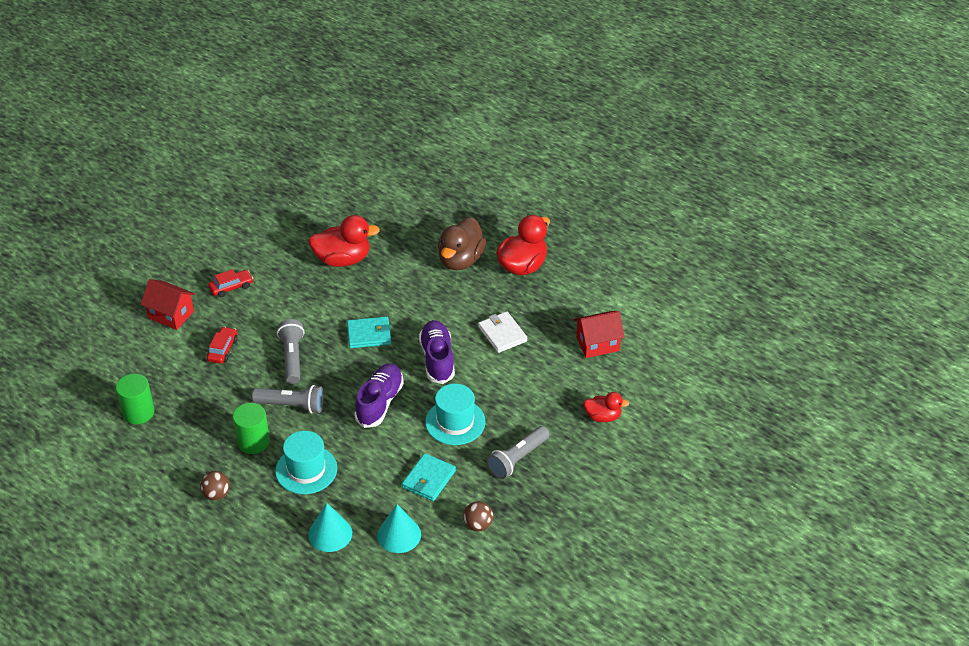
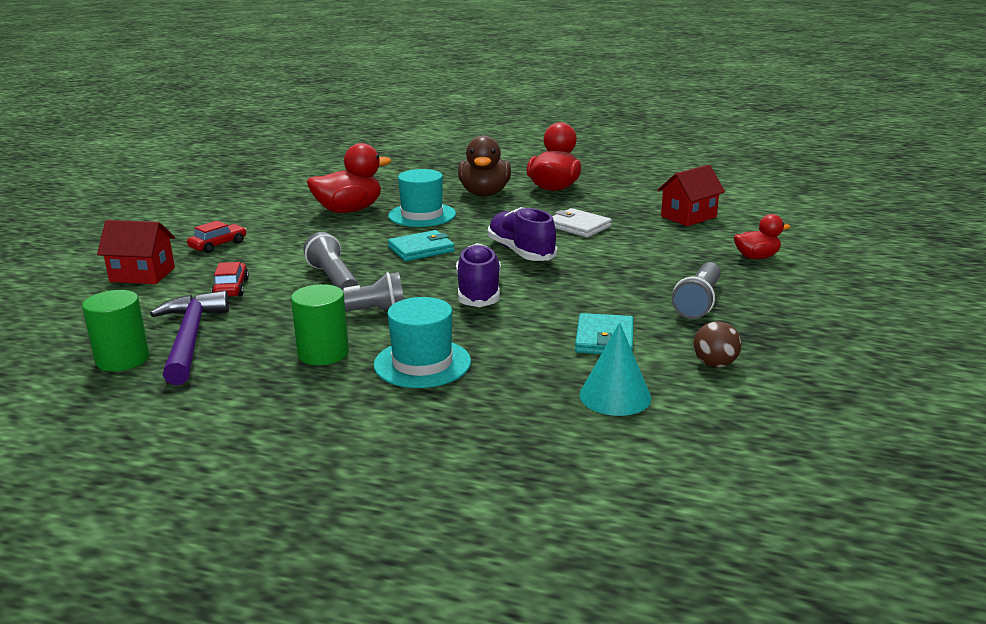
camera: 20 degrees left, 20 degrees down
(182, 402) = (190, 338): none -> purple hammer
(216, 494) = (294, 414): brown ball -> none
(330, 534) = (510, 417): turquoise cone -> none
(455, 422) = (589, 289): turquoise hat -> turquoise hat (422, 215)

